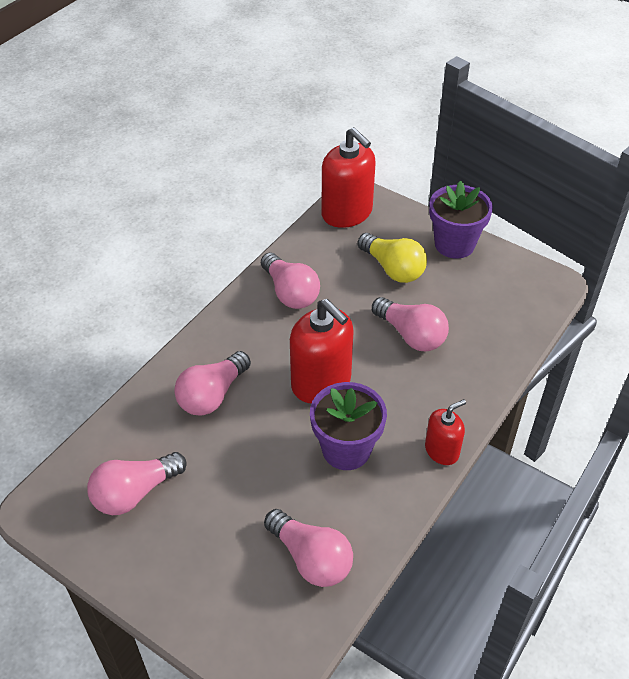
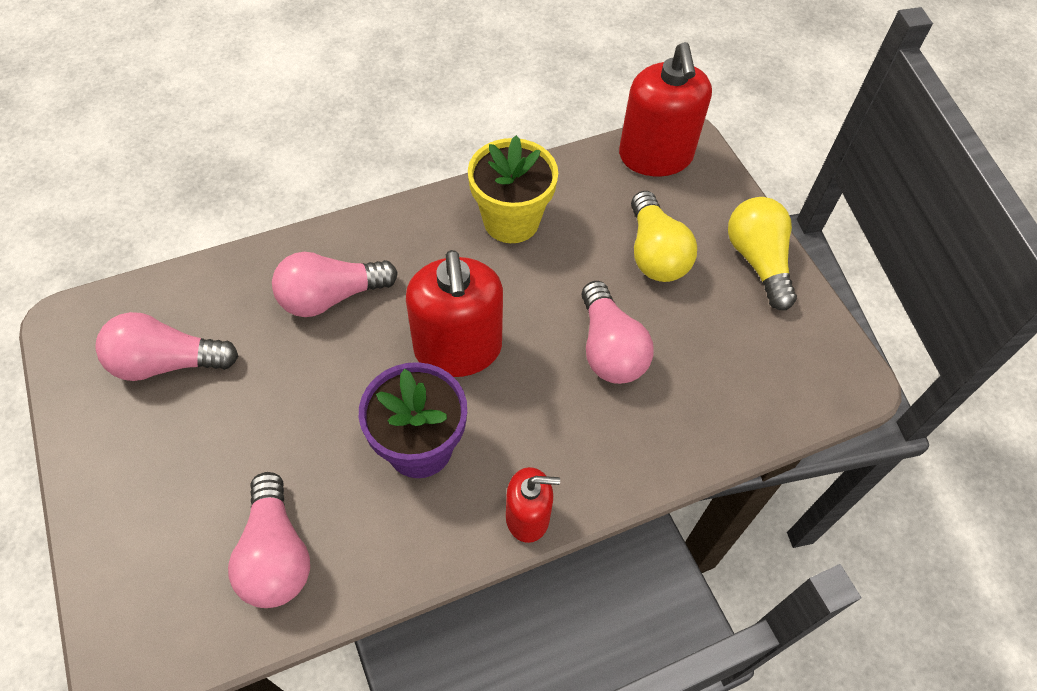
camera: 30 degrees right, 10 degrees up
(290, 292) = (511, 221): pink light bulb -> yellow flower pot
(454, 244) = (758, 261): purple flower pot -> yellow light bulb

